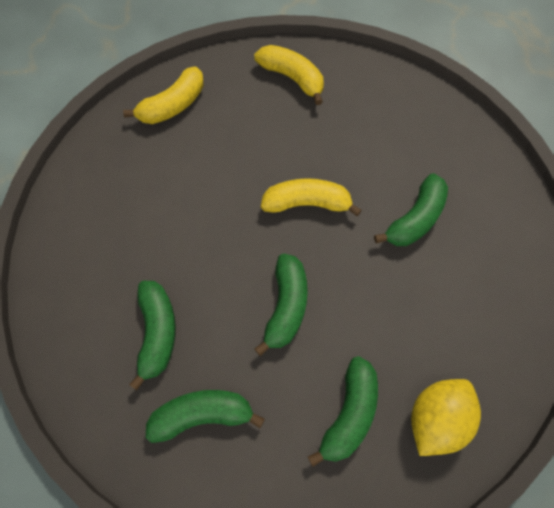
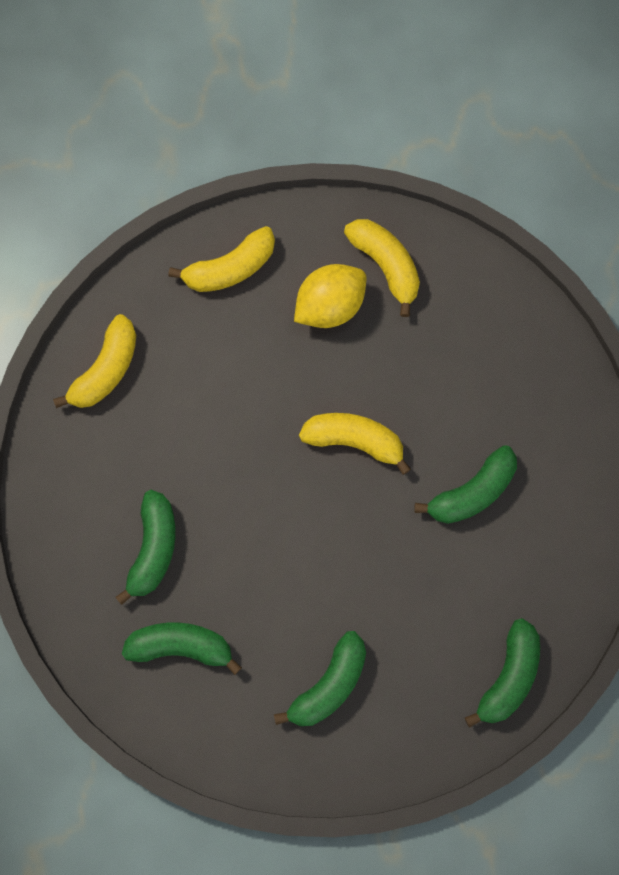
camera: 15 degrees right, 10 degrees up
(87, 199) = (106, 369): none -> yellow banana
(286, 306) = (296, 556): green banana -> green banana (508, 676)
(436, 419) = (415, 714): yellow lemon -> yellow lemon (330, 305)

